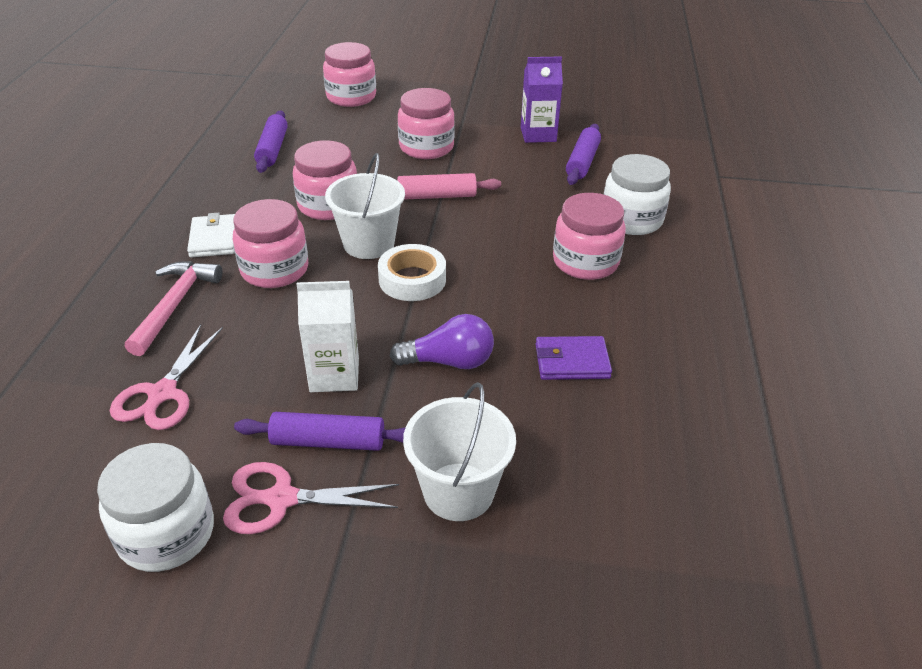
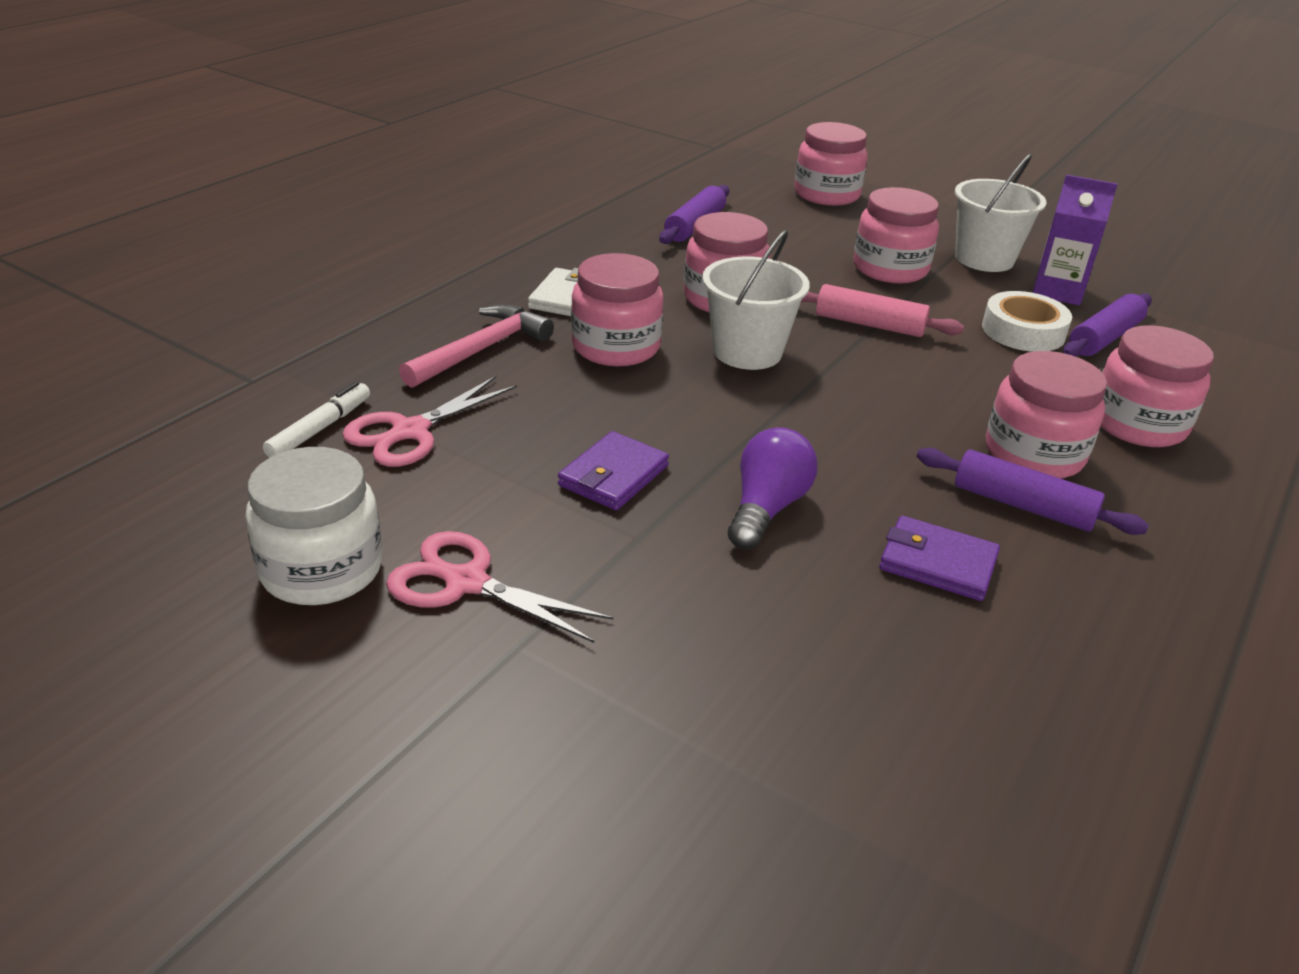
camera: 25 degrees right, 5 degrees down
(88, 417) = (320, 429): none -> white marker
(328, 441) = (559, 543): purple rolling pin -> purple rolling pin (1022, 505)
(334, 375) = (614, 476): white carton -> purple wallet
(412, 279) = (777, 405): white tape -> white tape (1023, 331)
(449, 362) = (766, 508): purple light bulb -> purple light bulb turned 90 degrees counterclockwise
(458, 491) = (684, 656): white bucket -> white bucket (984, 259)
(631, 220) = (1138, 424): white jar -> pink jar

